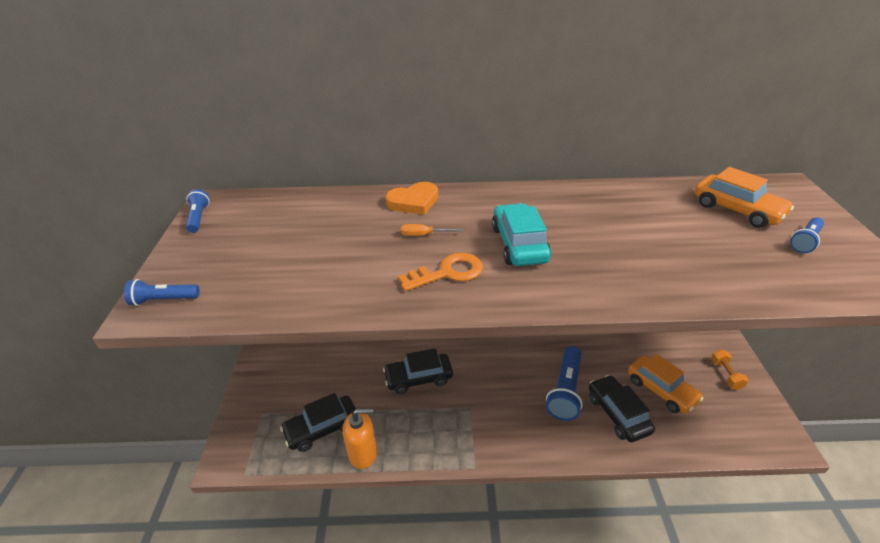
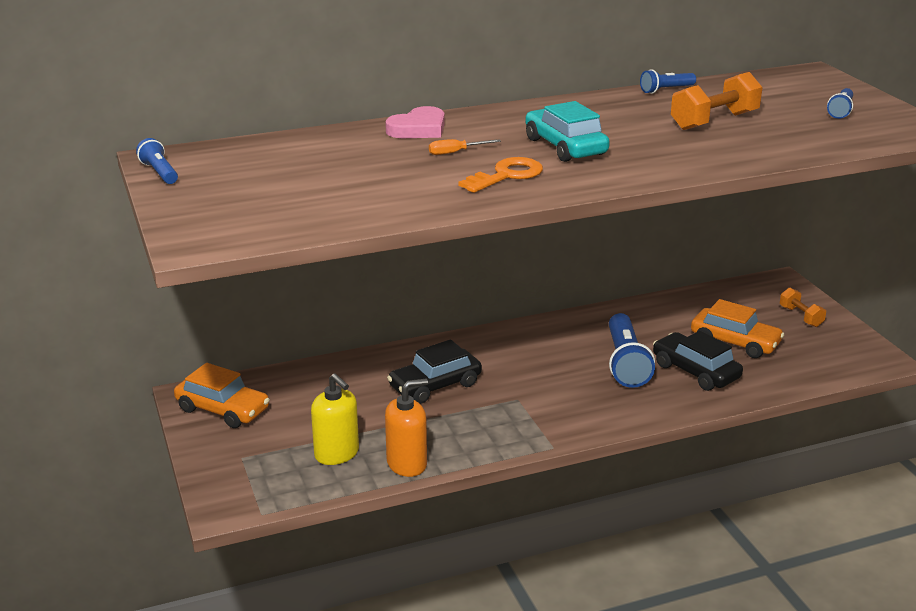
camera: 20 degrees left, 10 degrees down
(164, 300) = (205, 236): blue flashlight -> blue flashlight (666, 90)
(322, 428) = (337, 454): black car -> yellow soap dispenser
(414, 202) = (418, 129): orange heart -> pink heart
(671, 234) = (714, 121): none -> orange dumbbell
(737, 210) = (769, 96): orange car -> orange car (223, 409)

